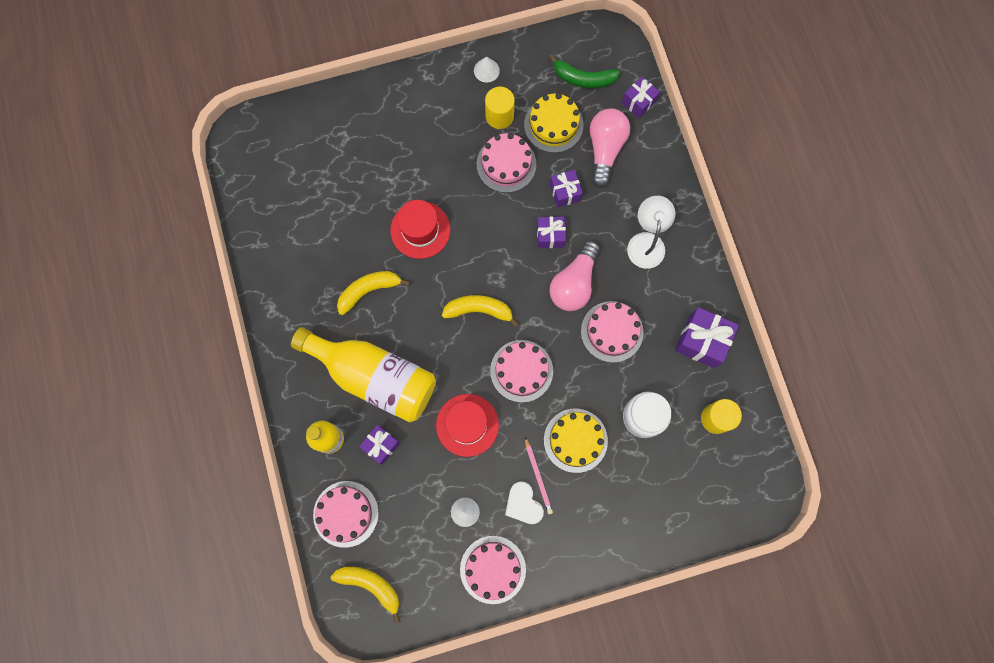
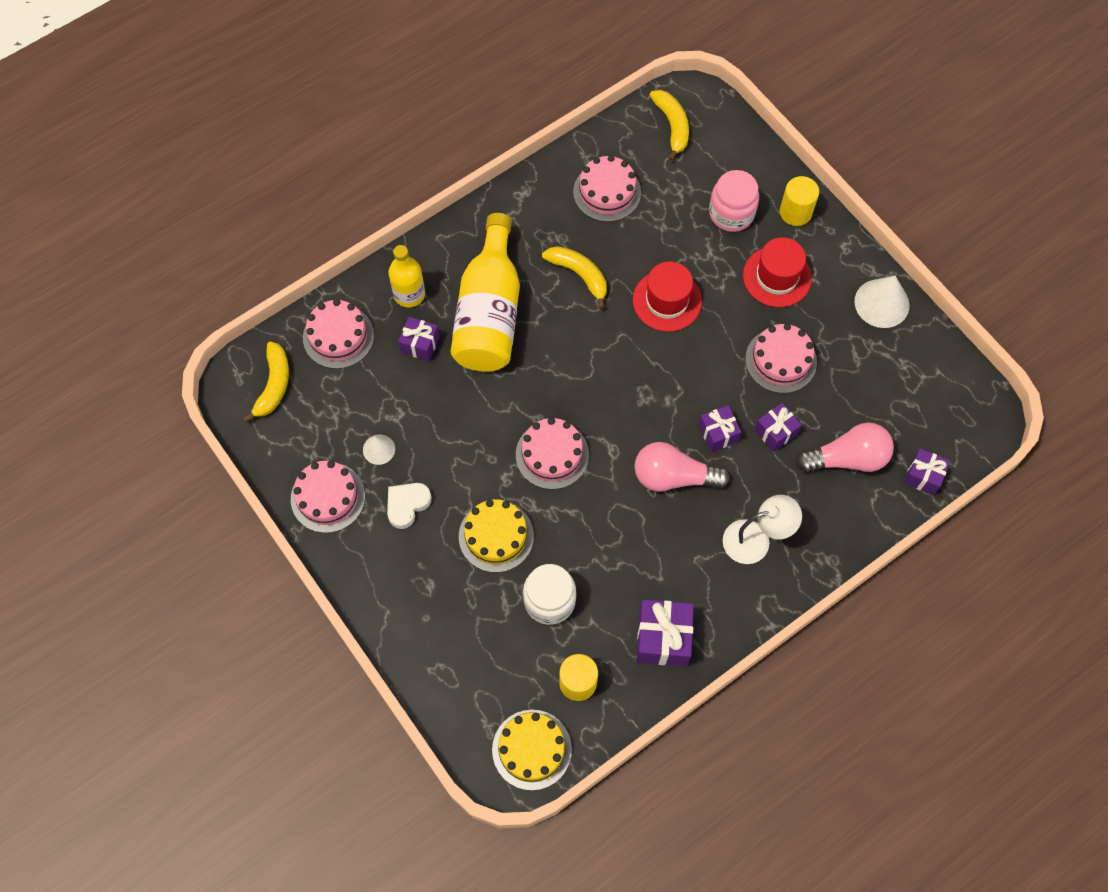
camera: 70 degrees right, 10 degrees down
(361, 149) = (731, 213): none -> pink jar
(467, 425) = (472, 420): red hat -> red hat (777, 277)
(479, 310) = (602, 389): yellow banana -> yellow banana (672, 126)
(486, 70) = (881, 303): white cone -> white cone, size x1.76
(499, 116) = (834, 334): yellow cylinder -> yellow cylinder (795, 212)
(538, 476) = (442, 510): pink pencil -> none
(553, 125) = (850, 394): yellow cake -> yellow cake (532, 749)
(583, 79) = (922, 407): green banana -> none
(612, 331) = (634, 535): pink cake -> pink cake (607, 192)

